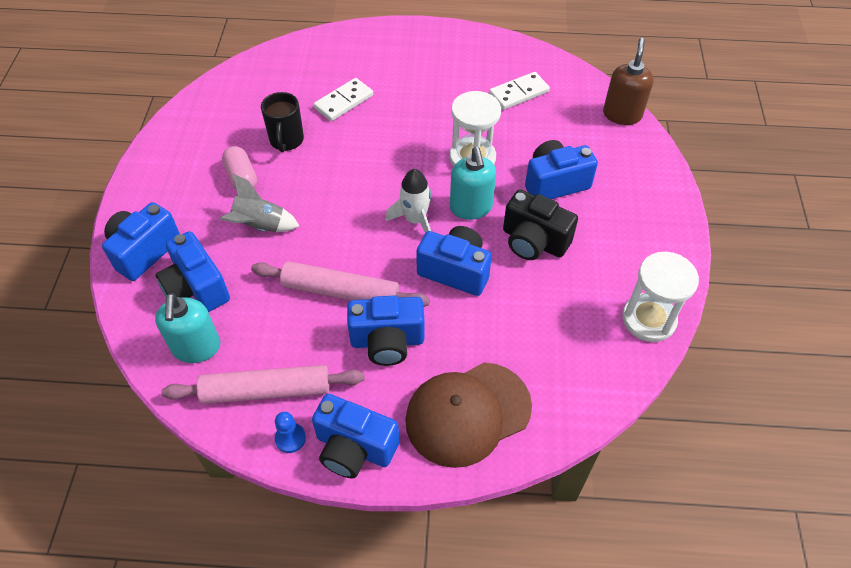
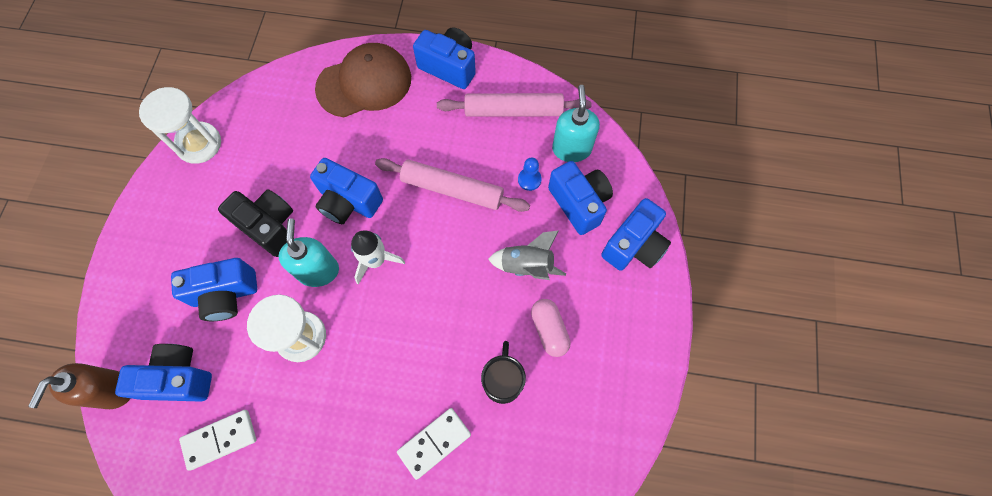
camera: 175 degrees left, 15 degrees up
(290, 438) = (494, 76): blue pawn -> blue pawn (529, 179)
(387, 341) = (417, 142): blue camera -> blue camera (178, 378)

